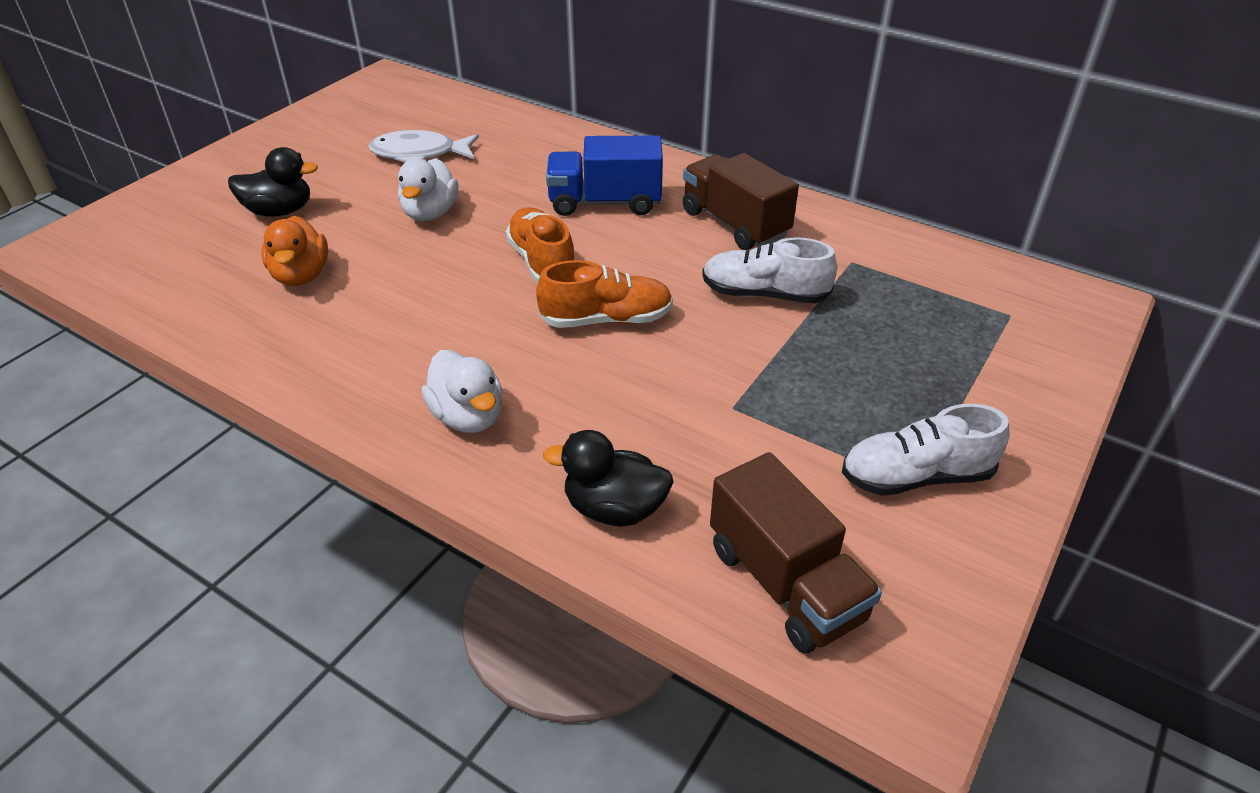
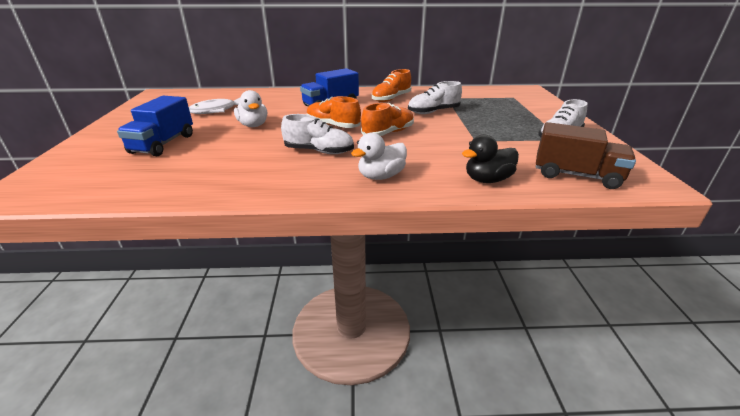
camera: 35 degrees left, 10 degrees down
(279, 211) = (163, 144): black duck -> blue truck
(301, 275) = (213, 160): orange duck -> none
(450, 318) = (319, 151): none -> white shoe
(468, 416) = (381, 176): white duck -> white duck turned 120 degrees clockwise
(735, 224) = (391, 99): brown truck -> orange shoe

